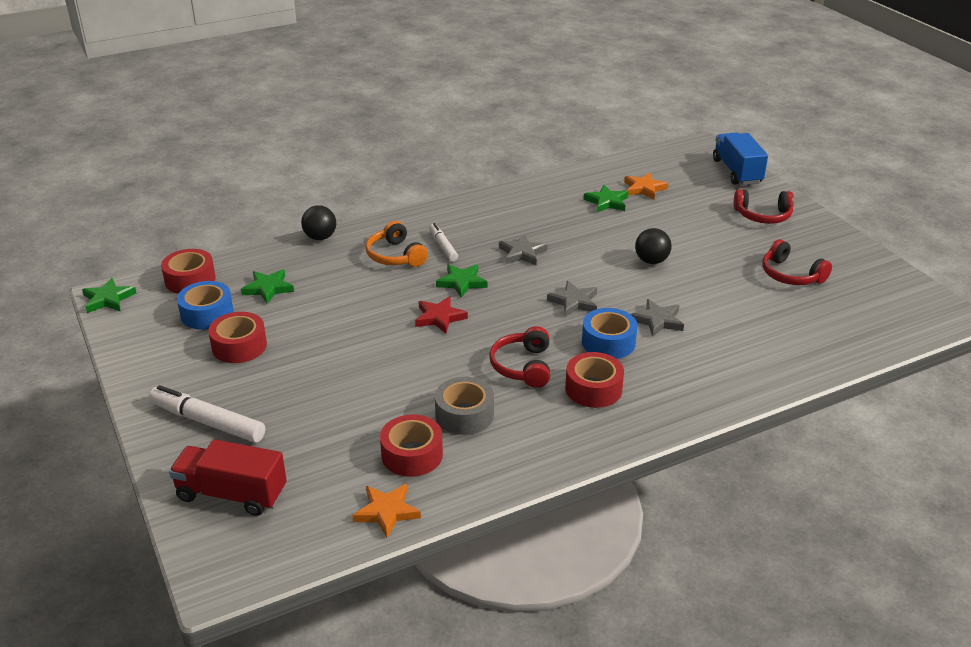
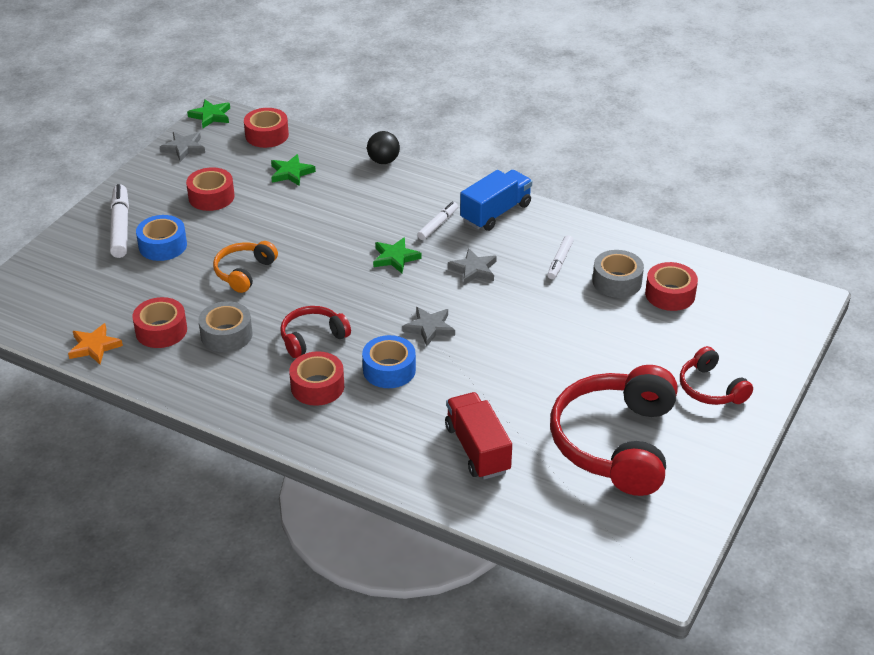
camera: 55 degrees right, 5 degrees up
(207, 314) = (234, 164): blue tape -> blue tape (162, 245)
(232, 494) = (60, 274): red truck -> red truck (477, 449)
(395, 256) = (397, 208): orange headphones -> orange headphones (244, 272)
(439, 317) = (335, 268): red star -> none
(556, 214) = (560, 261): none -> white marker
(607, 202) = (617, 281): green star -> grey tape
(644, 189) = (670, 294): orange star -> red tape
(651, 261) = (543, 347): black ball -> none
(658, 321) = (449, 386): grey star -> grey star (184, 148)
(737, 172) = (782, 341): blue truck -> blue truck (496, 213)
(790, 275) = (615, 443): red headphones -> red headphones, size x1.98

